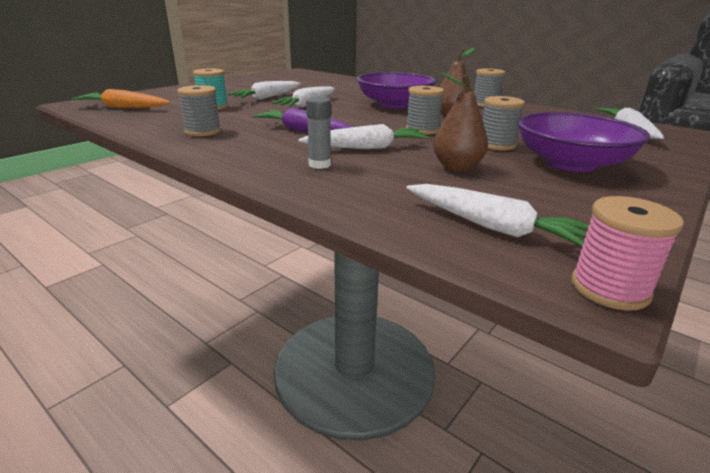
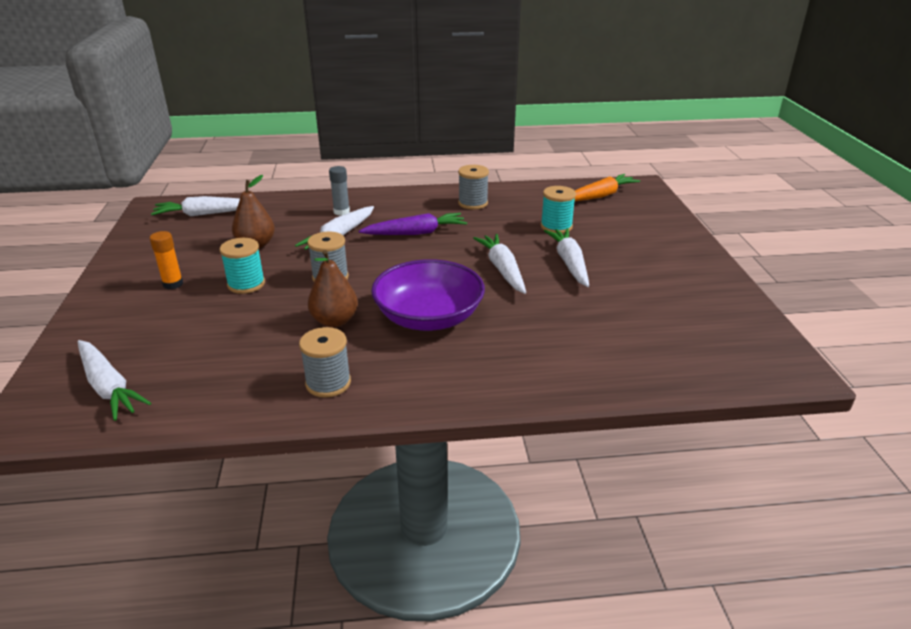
camera: 135 degrees right, 5 degrees up
(496, 145) = (246, 284): grey spool -> turquoise spool
(571, 163) = (173, 284): purple bowl -> orange glue stick
(609, 289) = (147, 208): pink spool -> none

